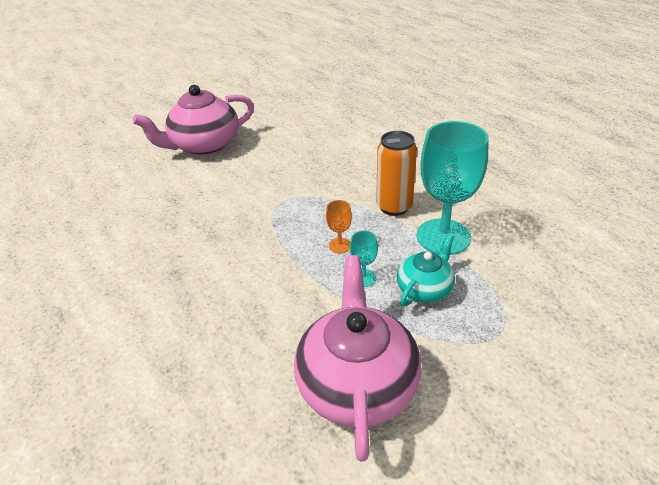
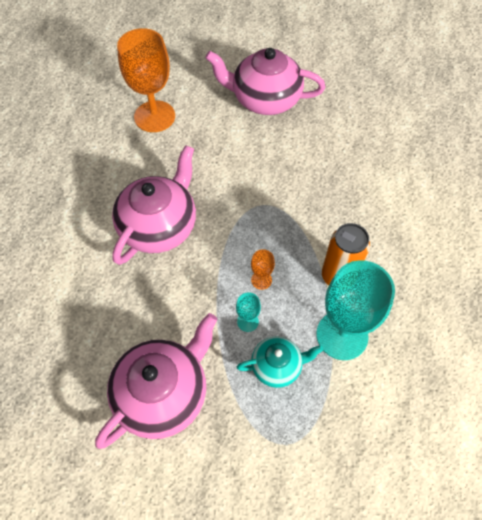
camera: 40 degrees right, 20 degrees up
(110, 203) = (154, 116): none -> orange goblet
(202, 269) = (159, 226): none -> pink teapot

